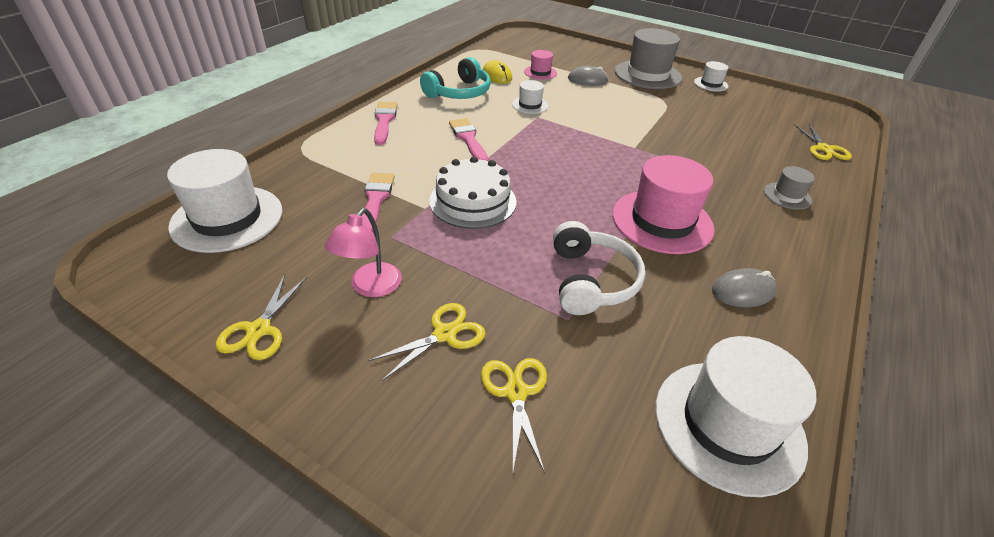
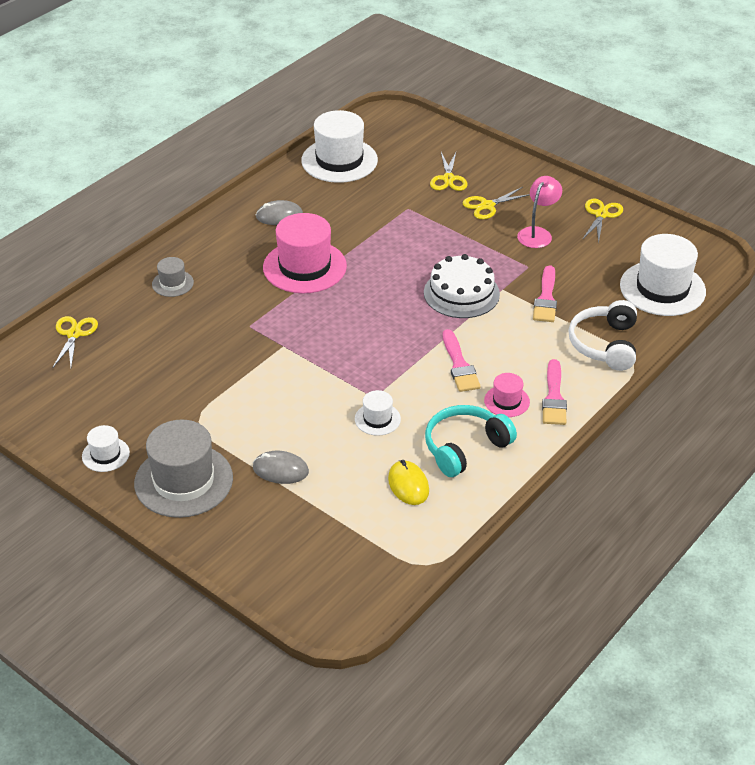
camera: 170 degrees left, 0 degrees up
(540, 72) = (343, 491): pink hat -> pink hat (506, 401)
(591, 280) = (383, 228): white headphones -> white headphones (604, 344)

